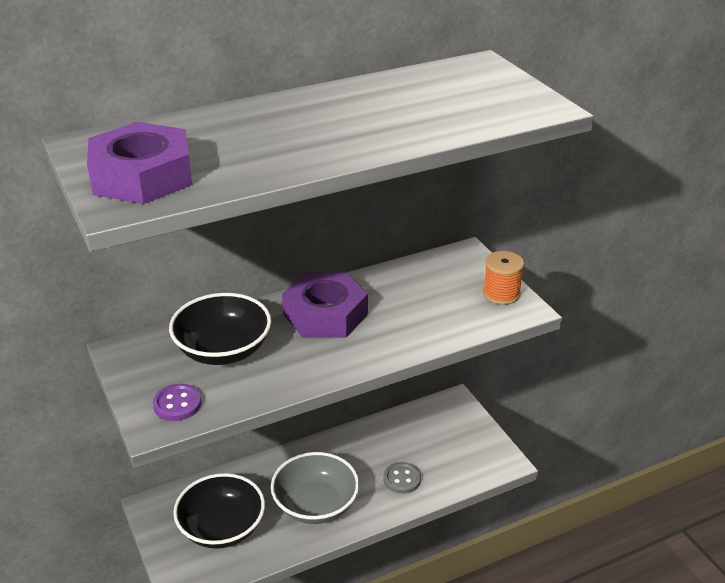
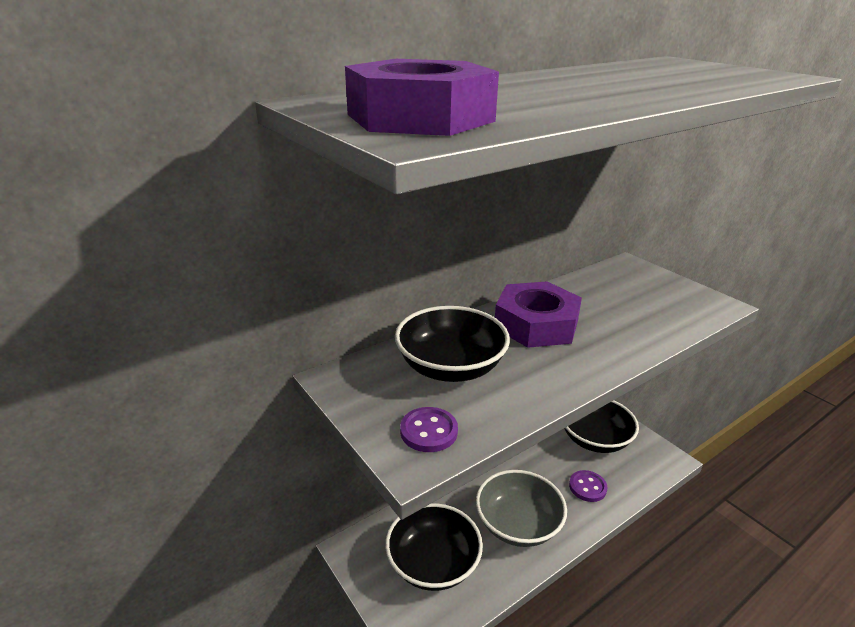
camera: 10 degrees left, 5 degrees down
(402, 479) = (587, 487): grey button -> purple button
(434, 433) = (594, 439): none -> black bowl
(501, 294) = (688, 293): orange spool -> none

